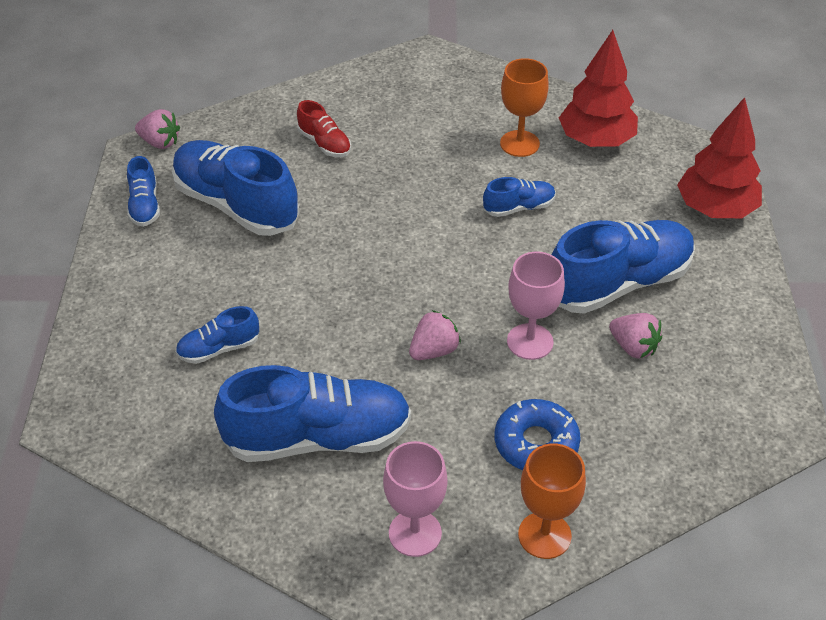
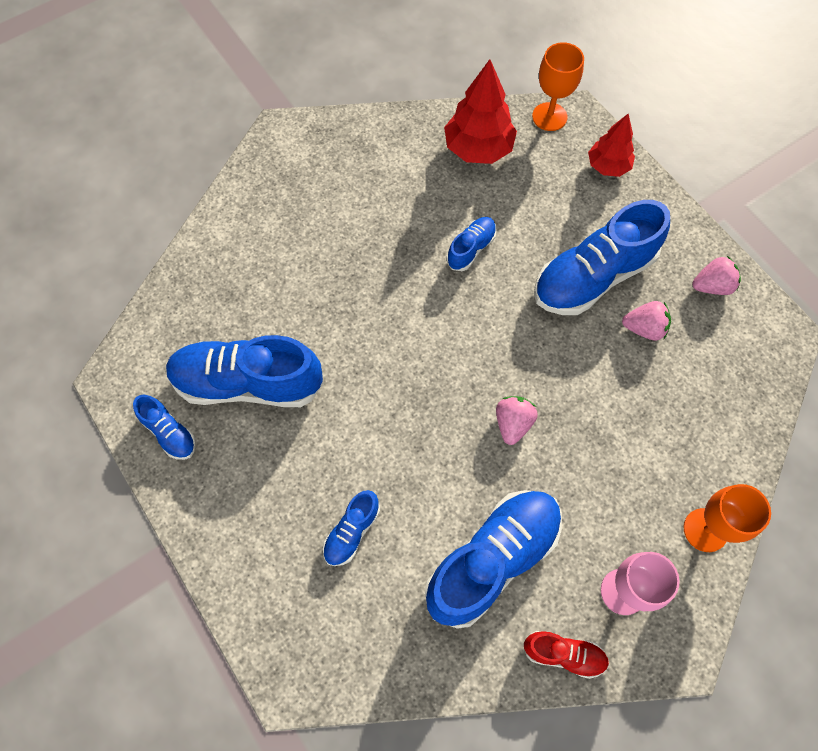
camera: 35 degrees left, 20 degrees up
(160, 142) = (125, 358): pink strawberry -> pink strawberry (712, 286)
(324, 144) = (270, 275): red shoe -> red shoe (564, 654)
(519, 143) = (424, 185): orange goblet -> orange goblet (549, 117)
(530, 341) = (572, 370): pink goblet -> none
(536, 443) = (643, 457): blue donut -> none
(618, 283) = (593, 277): blue shoe -> blue shoe turned 150 degrees counterclockwise
(715, 209) = (608, 166): red tree -> red tree, size x0.64

